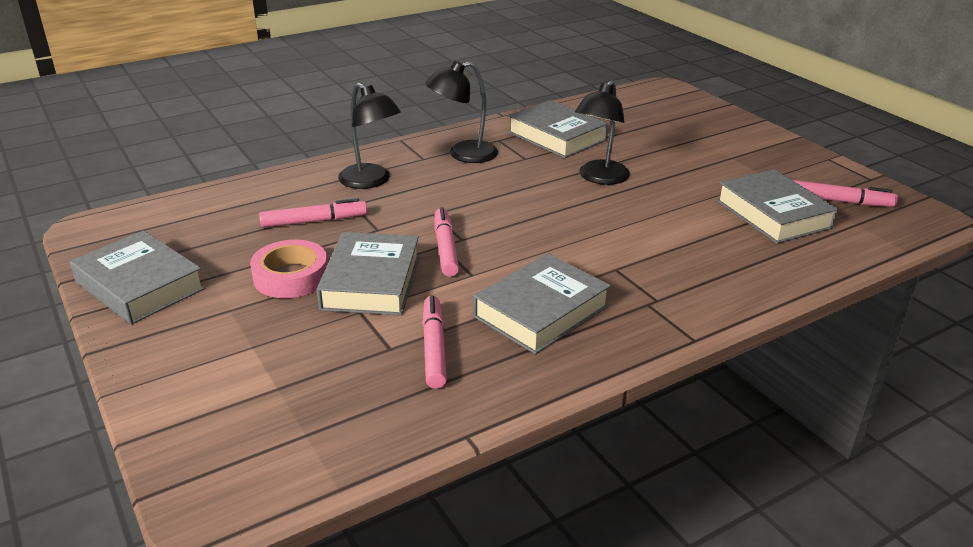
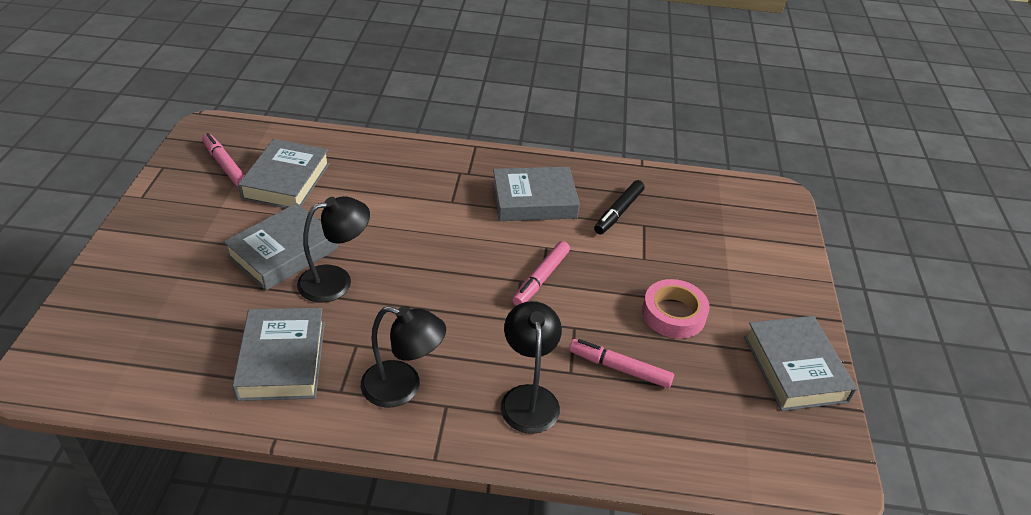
camera: 145 degrees left, 10 degrees up
(371, 282) = (619, 277): grey book -> grey book (283, 252)
(434, 348) = (618, 212): pink marker -> black marker

